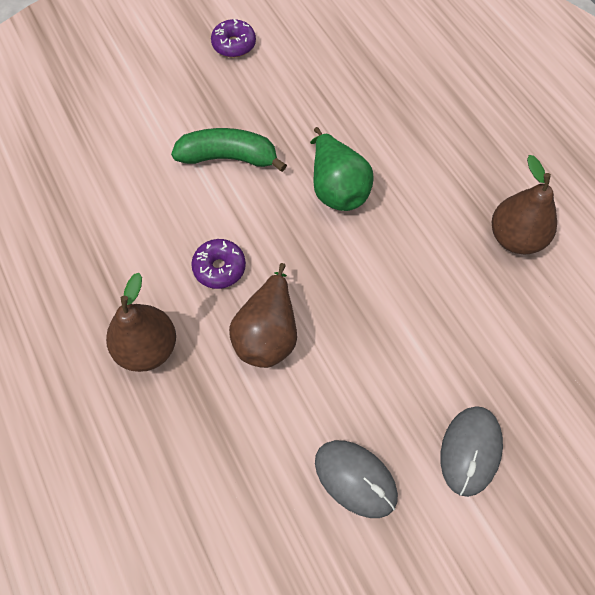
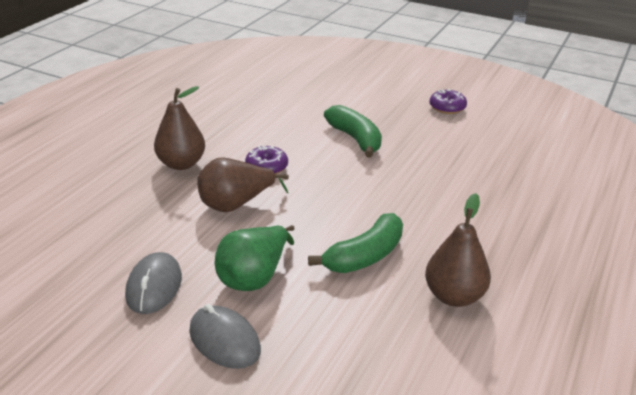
camera: 55 degrees right, 30 degrees down
(337, 188) = (387, 190): green pear -> green pear (254, 277)
(424, 270) = (364, 256): none -> green banana
(470, 451) = (224, 340): grey mouse -> grey mouse turned 60 degrees clockwise

